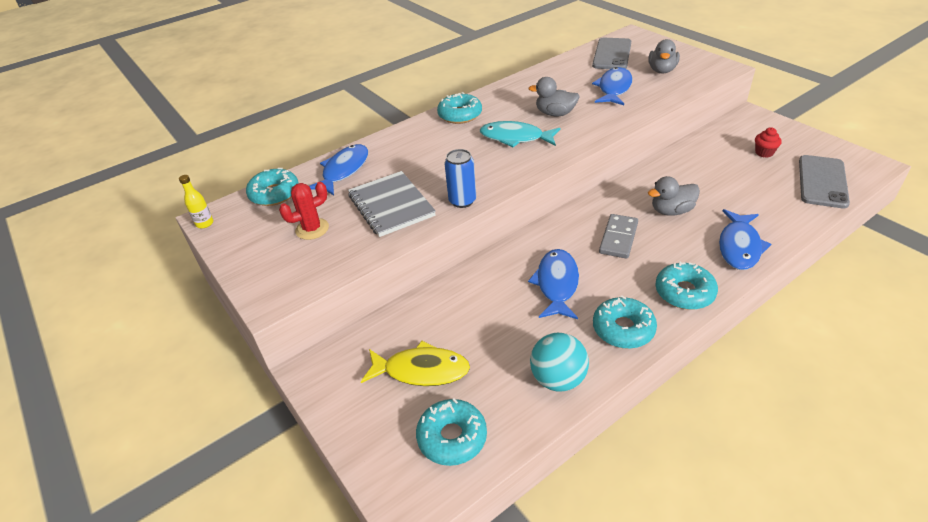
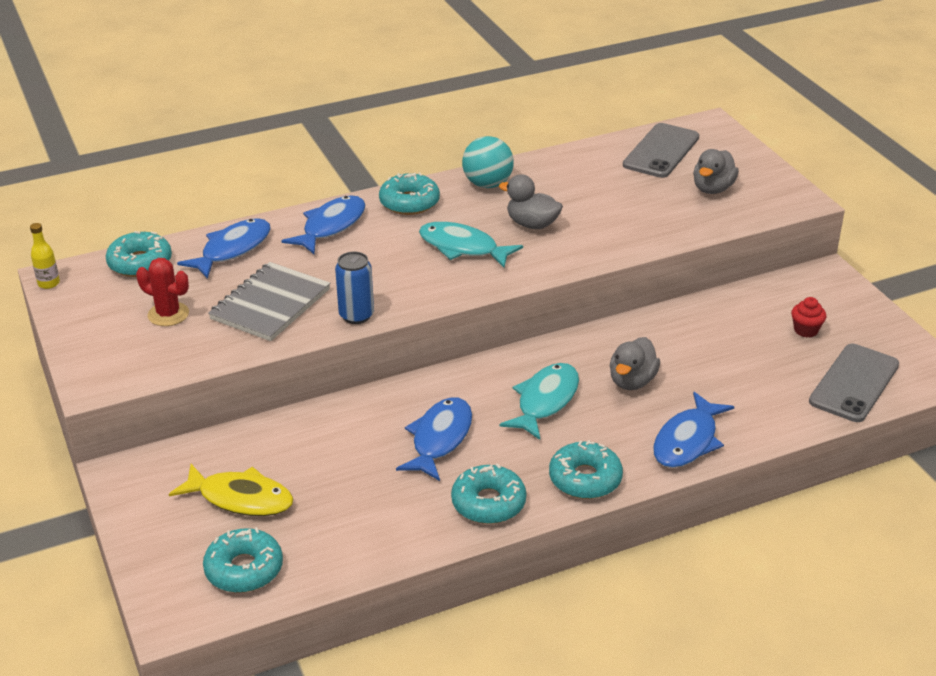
camera: 10 degrees right, 5 degrees down
(312, 229) = (168, 314): red cactus -> red cactus turned 45 degrees clockwise
(391, 205) = (270, 304): grey notebook -> grey notebook turned 45 degrees clockwise
(558, 379) = (385, 538): turquoise ball -> turquoise ball (487, 184)
(614, 88) = (631, 203): blue fish -> blue fish (331, 226)
(618, 238) = (545, 401): grey domino -> turquoise fish
(671, 211) = (632, 381): grey duck -> grey duck turned 60 degrees counterclockwise

